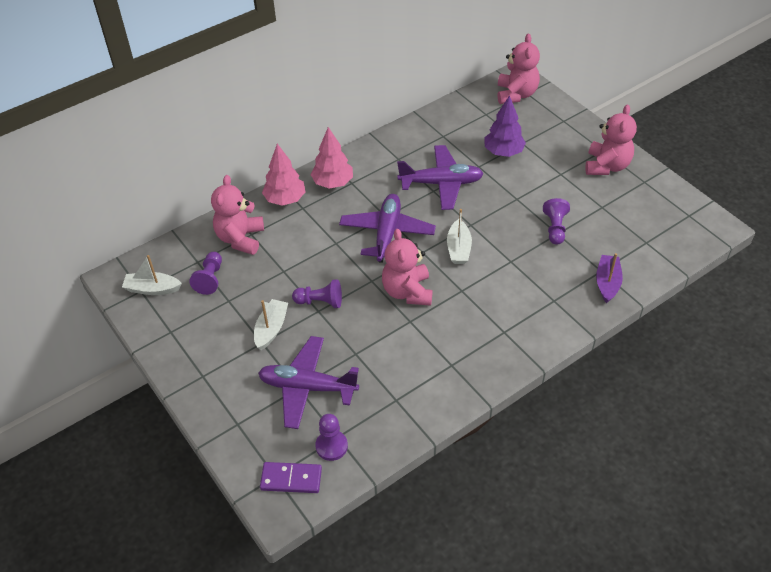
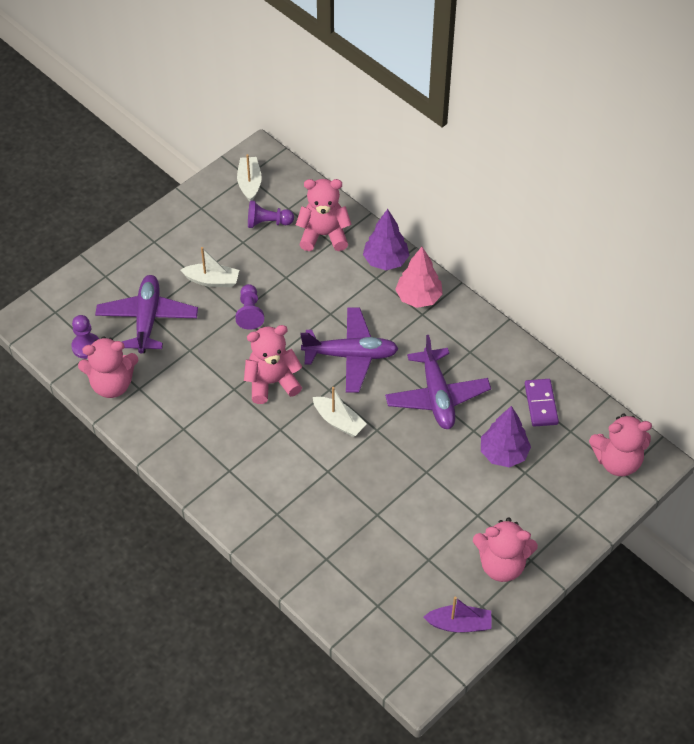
camera: 80 degrees right, 5 degrees up
(285, 199) = (385, 261): pink tree -> purple tree
(291, 479) = (52, 323): purple domino -> purple domino (540, 404)
(387, 424) = (112, 384): none -> pink teddy bear
(458, 248) = (339, 421): white boat -> white boat turned 135 degrees counterclockwise
(555, 228) = (384, 511): purple pawn -> none
(607, 283) = (308, 565): purple boat -> purple boat (459, 624)

